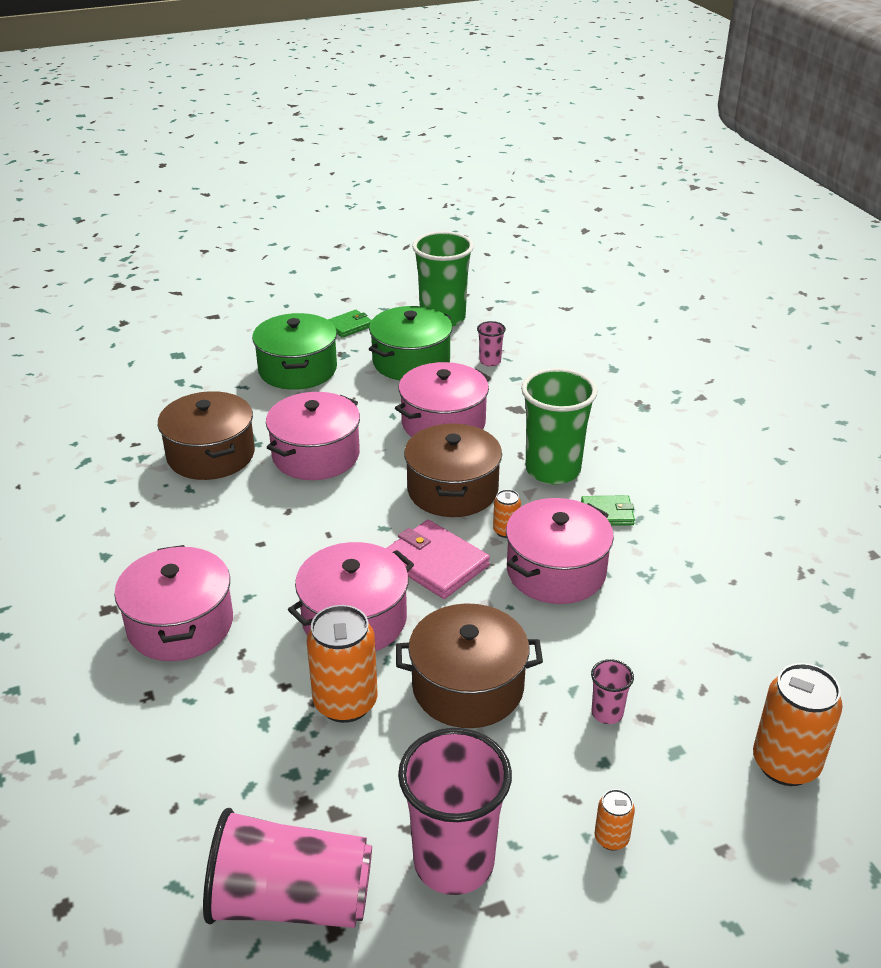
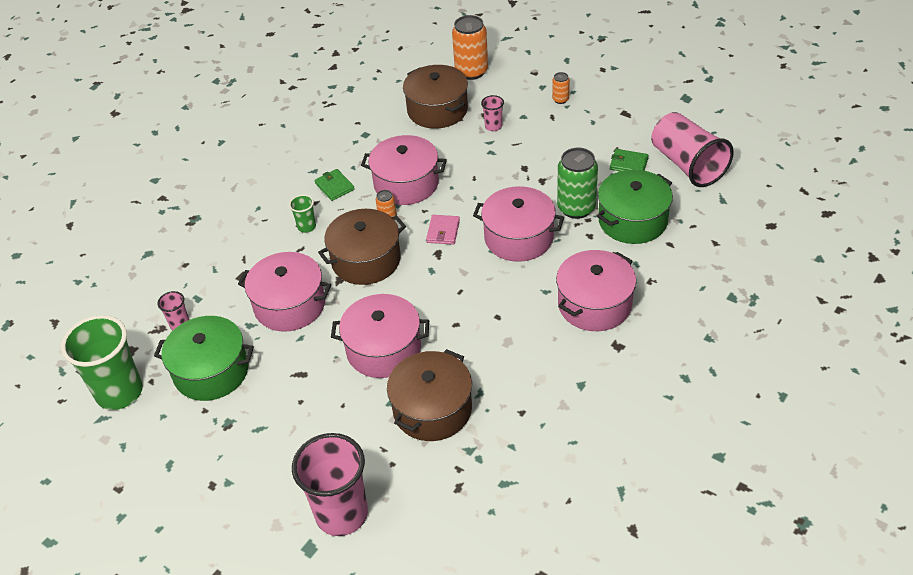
camera: 120 degrees left, 10 degrees up
(298, 369) = (274, 438): green pot -> green pot (632, 220)
(345, 703) = (576, 208): orange can -> green can
(349, 326) = (173, 450): green wallet -> green wallet (628, 164)
(435, 563) = (443, 231): pink wallet -> pink wallet, size x0.60
(453, 862) = (619, 133): pink cup -> pink cup (342, 514)
(468, 686) = (522, 174): brown pot -> brown pot (437, 110)
(553, 470) = (306, 227): green cup -> green cup, size x0.45

